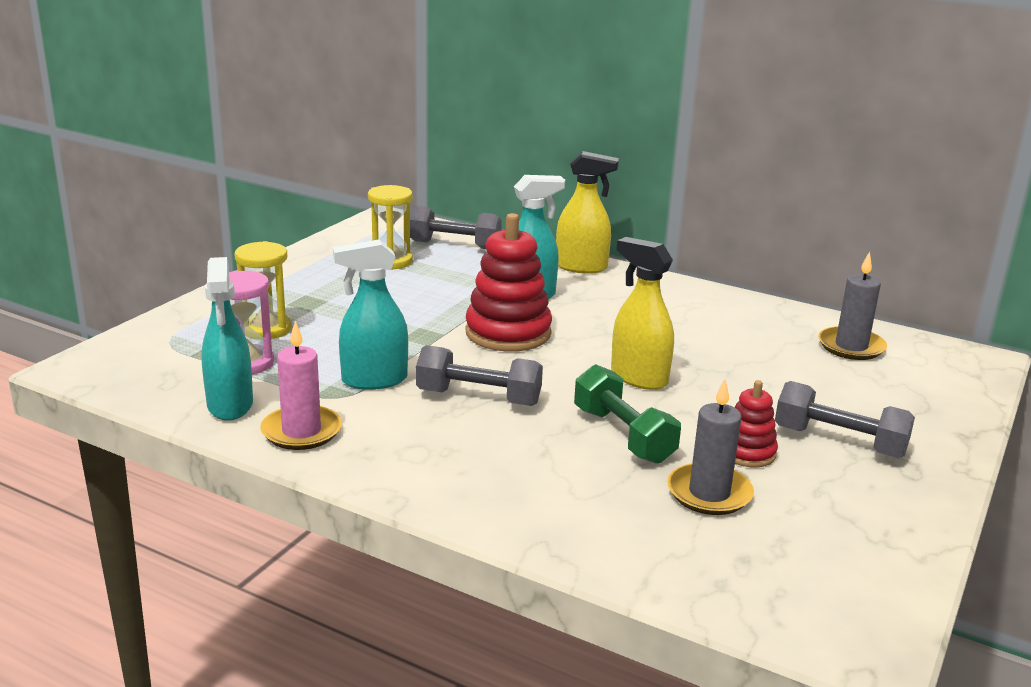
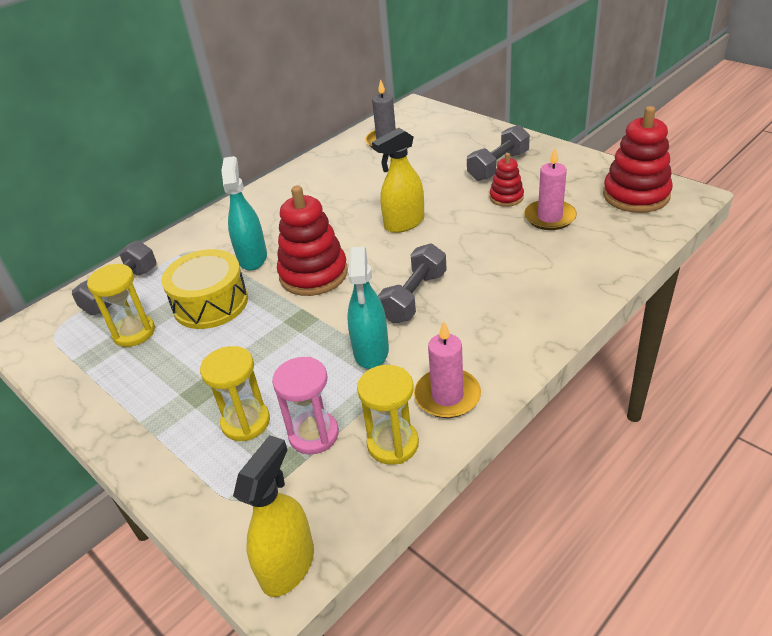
camera: 70 degrees left, 15 degrees up
(230, 405) = (393, 444): turquoise spray bottle -> yellow hourglass
(442, 287) = (210, 303): none -> yellow drum
(581, 267) = (211, 226): yellow spray bottle -> yellow spray bottle (288, 565)
(623, 435) = (479, 239): green dumbbell -> none
(709, 493) = (550, 217): grey candle -> pink candle
(827, 584) = (636, 195): none -> red stacking toy

